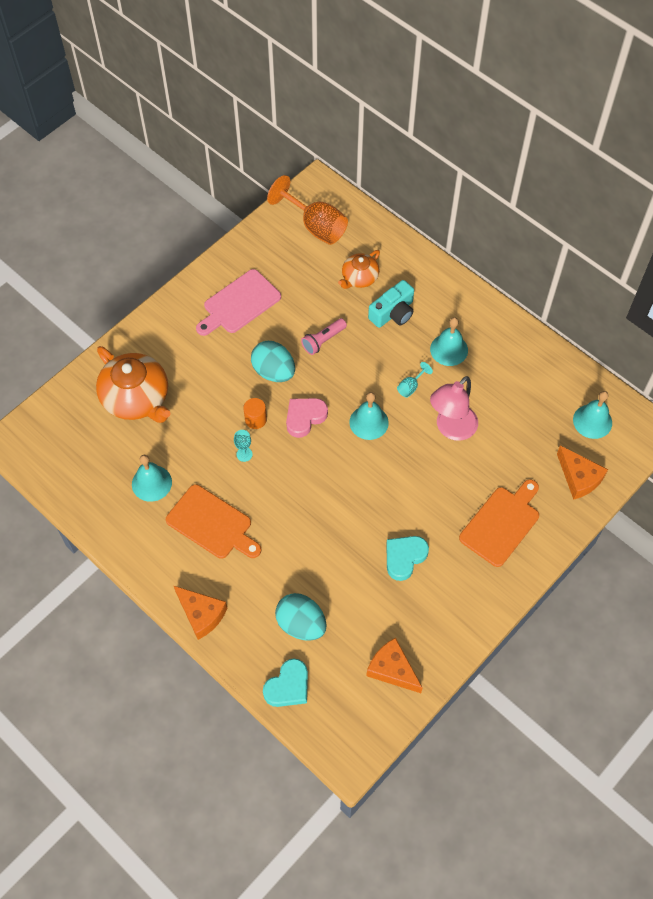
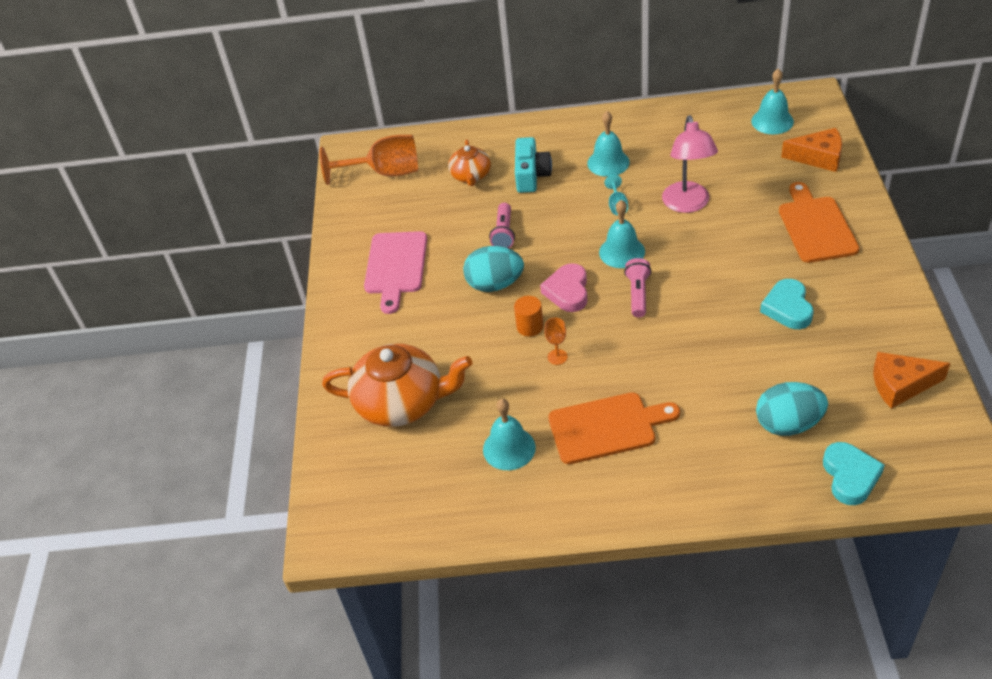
camera: 40 degrees left, 15 degrees down
(201, 614) = (701, 498): orange cheese -> none
(244, 454) = (557, 357): turquoise goblet -> orange goblet
(338, 460) = (638, 294): none -> pink flashlight

